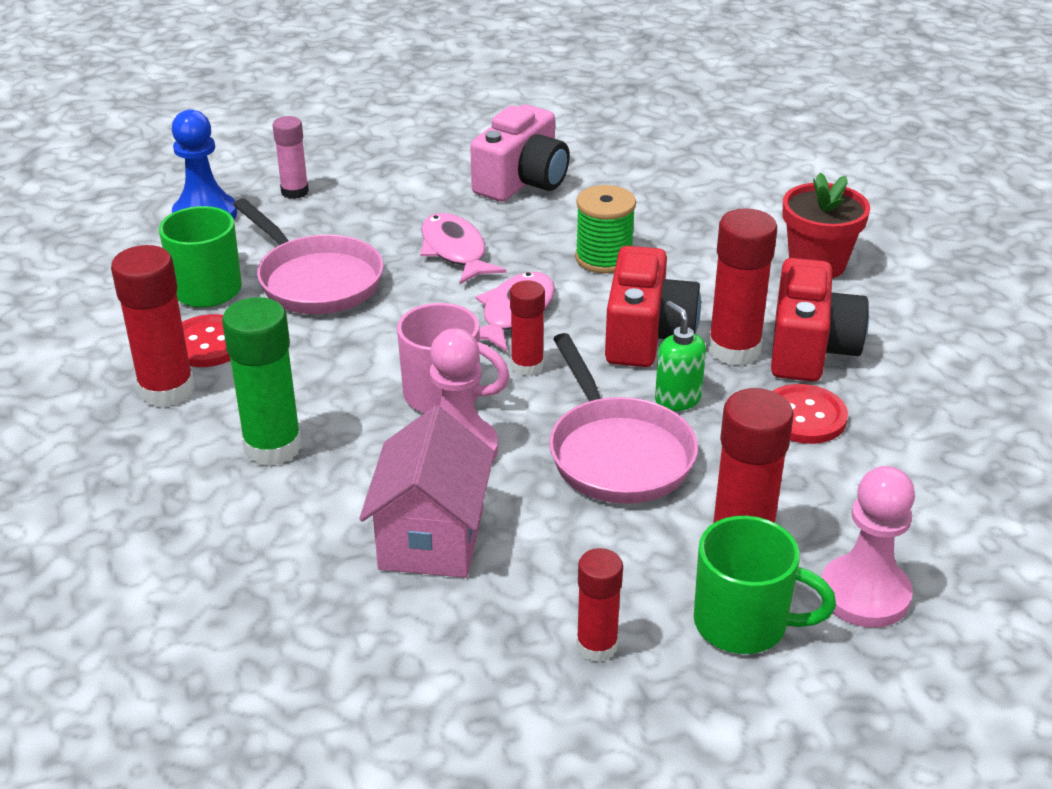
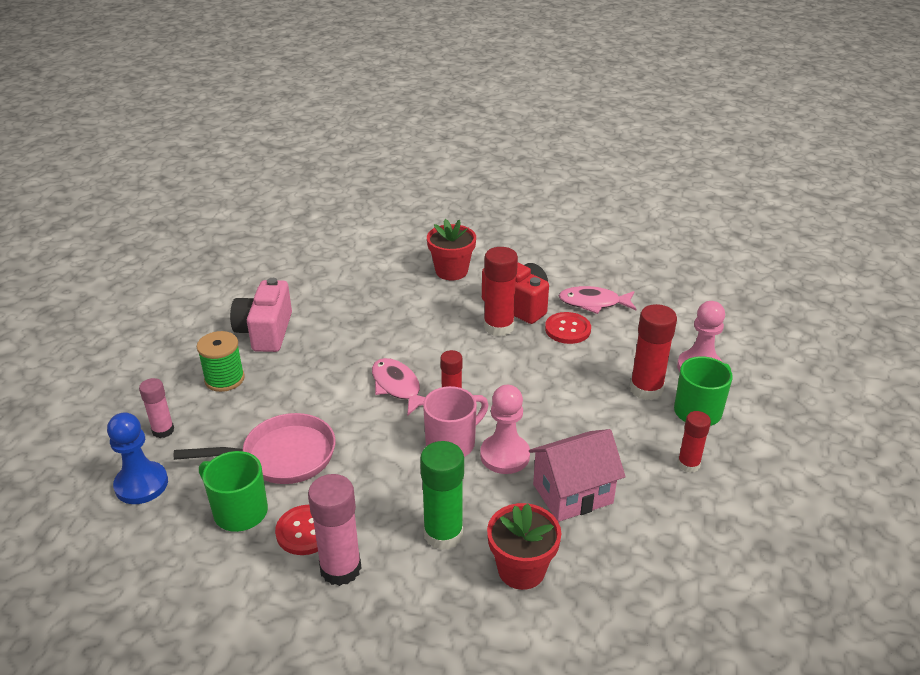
camera: 60 degrees left, 0 degrees up
(167, 390) = (340, 568): red glue stick -> pink glue stick
(253, 535) = (521, 570): none -> red flower pot
(431, 538) = (572, 494): pink house -> pink house turned 60 degrees counterclockwise
(455, 251) = (311, 386): pink fish -> pink fish (593, 303)
(522, 181) = (265, 332): pink camera -> pink camera turned 150 degrees counterclockwise
(604, 258) = (377, 334): green spool -> green spool (224, 379)
(617, 454) = (551, 400): pink pan -> none
(646, 335) = (461, 349): red camera -> none
(677, 399) = (523, 362): green soap dispenser -> none

